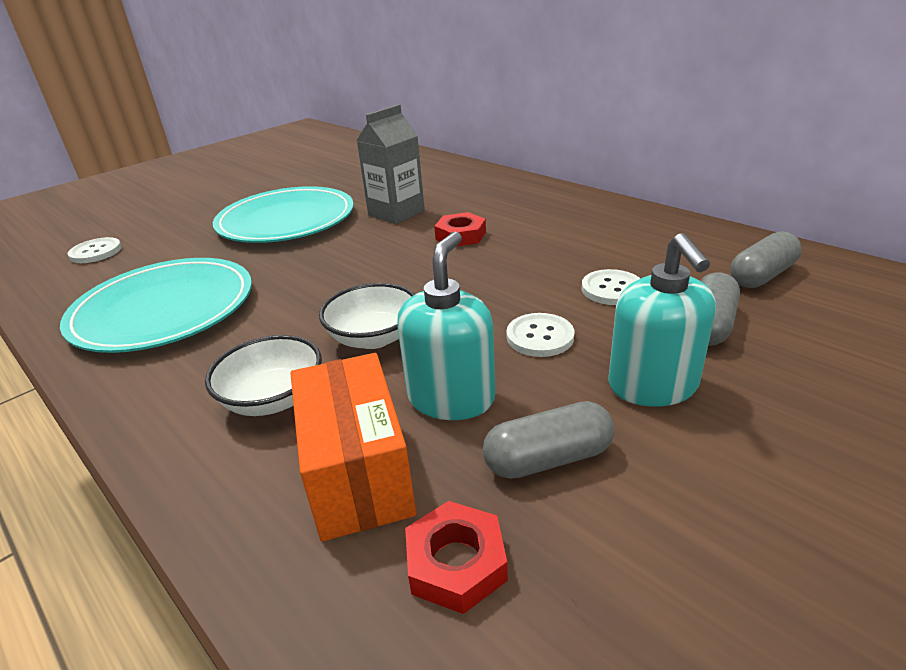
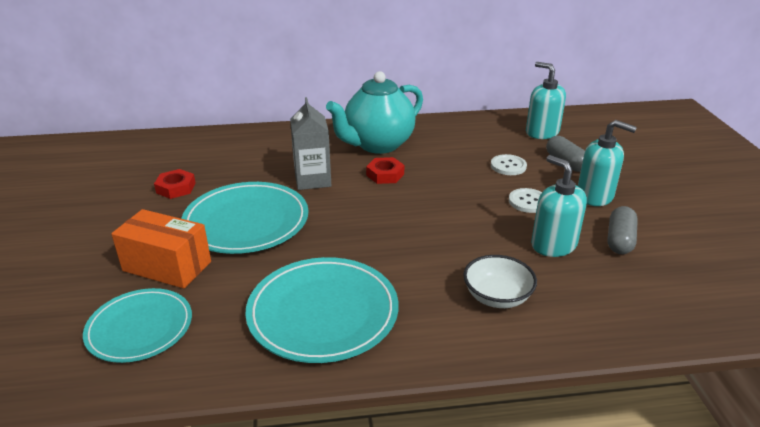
camera: 55 degrees left, 0 degrees up
(96, 252) = (140, 328): white button -> turquoise plate
(358, 473) = (586, 290): orange box -> orange box (167, 266)
(374, 337) = (470, 245): white bowl -> none
(456, 563) = (662, 286): red nut -> red nut (176, 188)
(517, 208) = (377, 145): none -> turquoise teapot
(762, 276) = (542, 132): grey capsule -> turquoise soap dispenser

